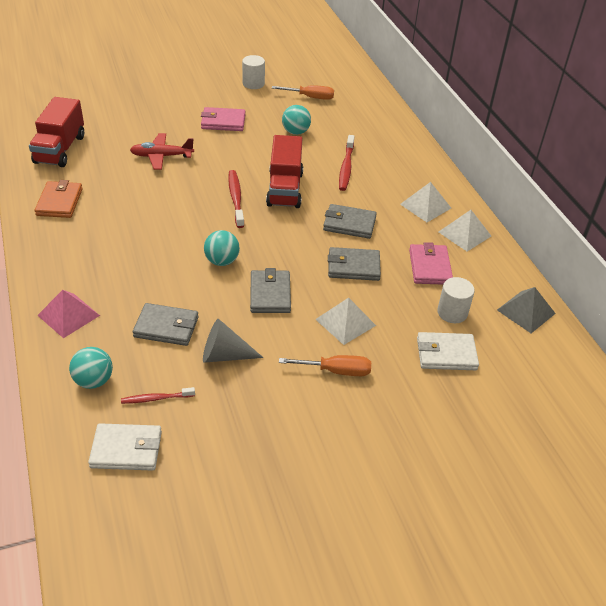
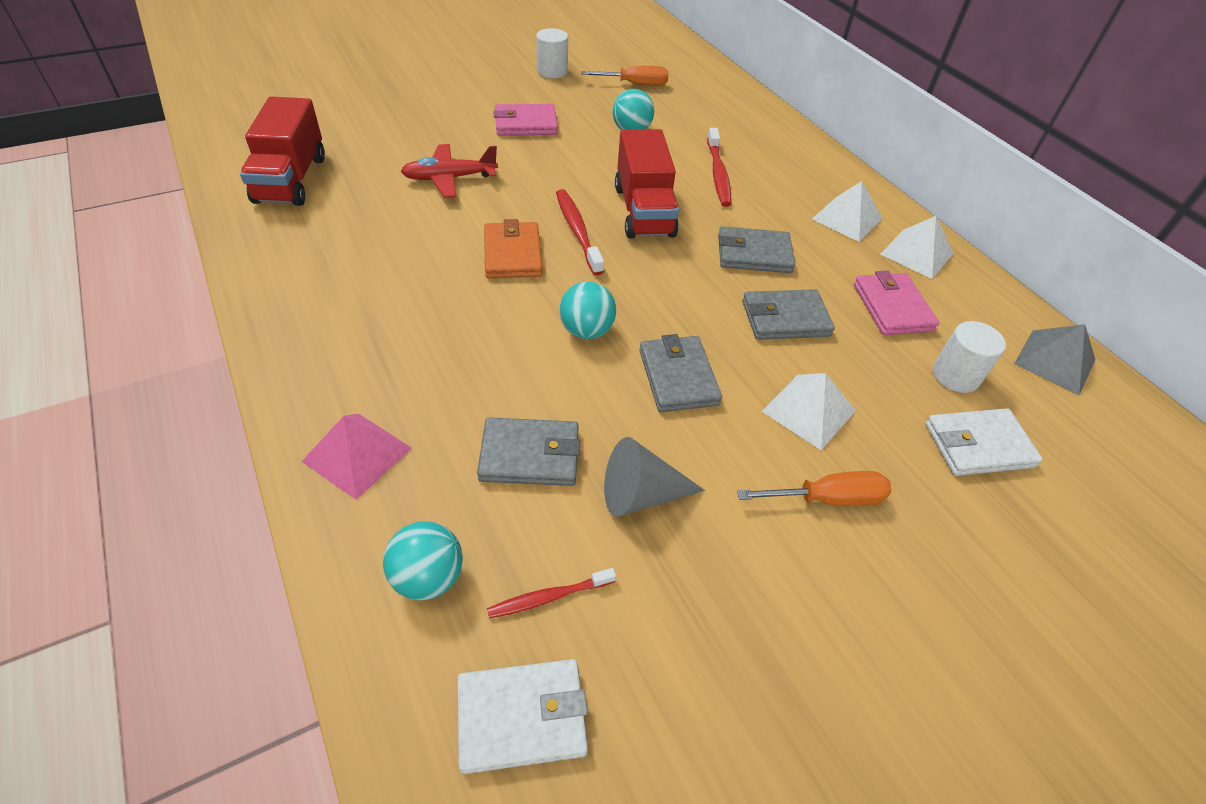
camera: 10 degrees left, 5 degrees up
(59, 202) = (305, 260): orange wallet -> orange wallet (512, 254)

